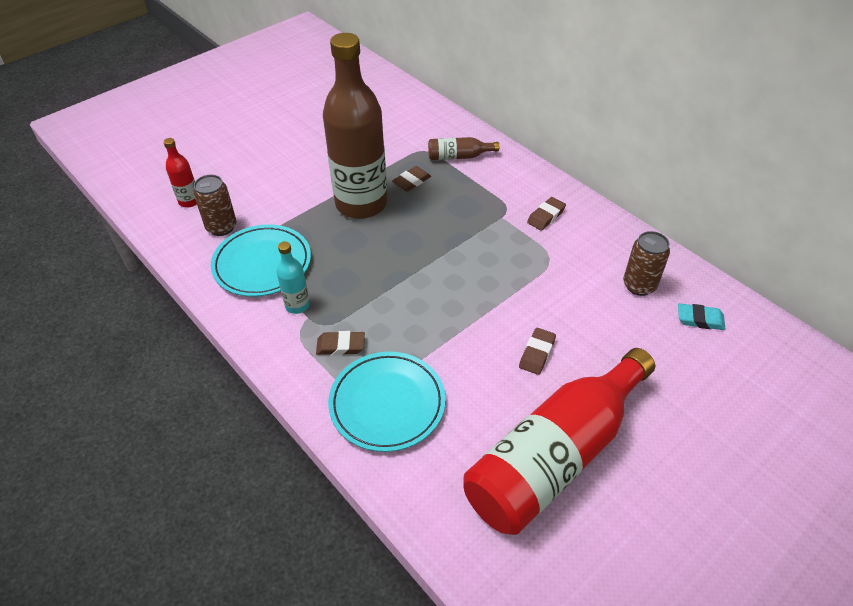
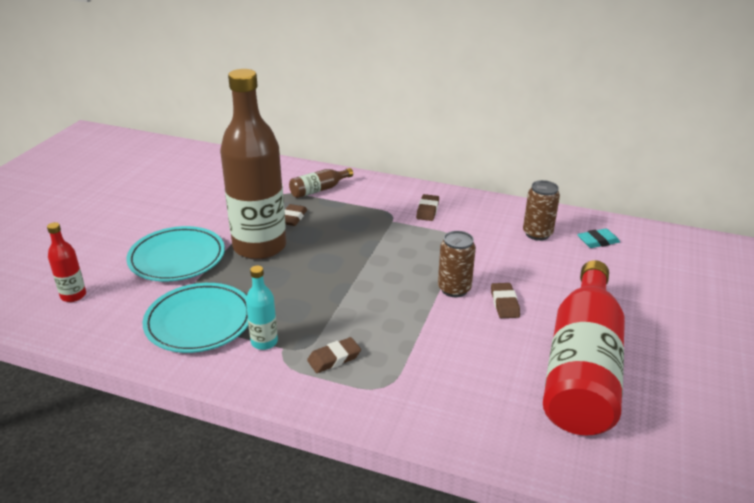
camera: 30 degrees left, 15 degrees down
(221, 227) = (129, 306): brown can -> brown can (454, 289)
(387, 403) = (415, 386): turquoise plate -> turquoise plate (177, 258)

